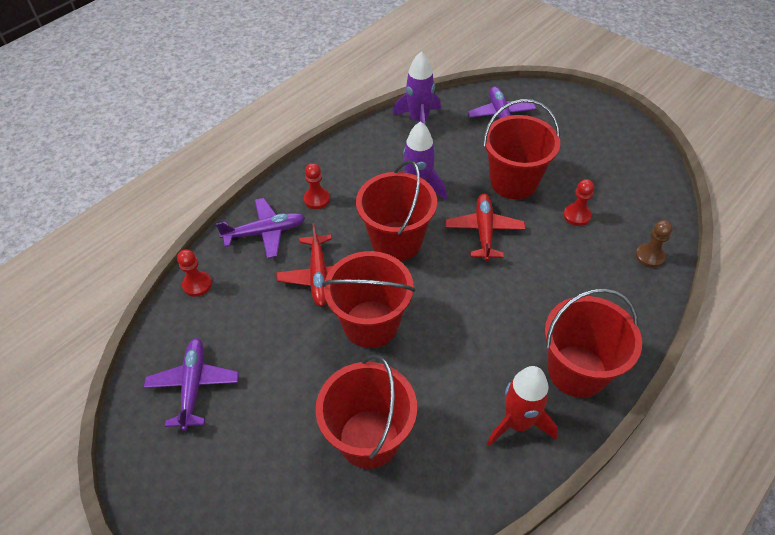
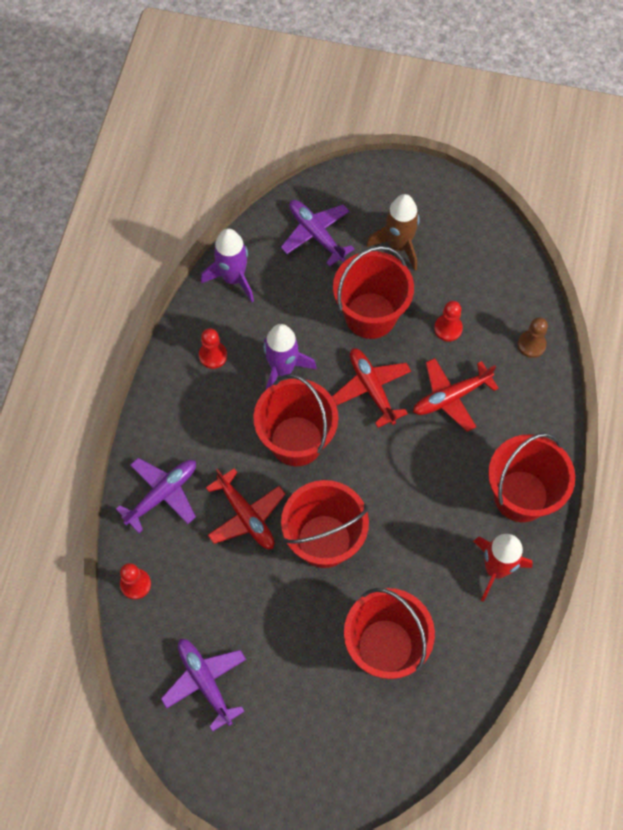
camera: 30 degrees left, 15 degrees up
(317, 199) = (188, 430): red pawn -> red pawn (213, 355)
(551, 265) = (451, 397): none -> red plane
(565, 146) = (398, 245): none -> brown rocket

